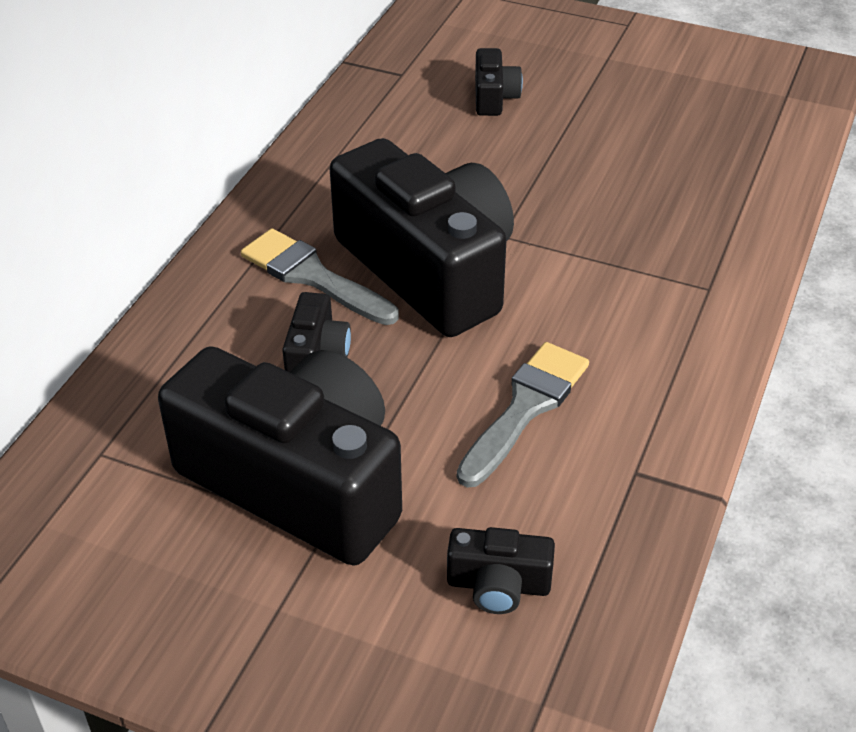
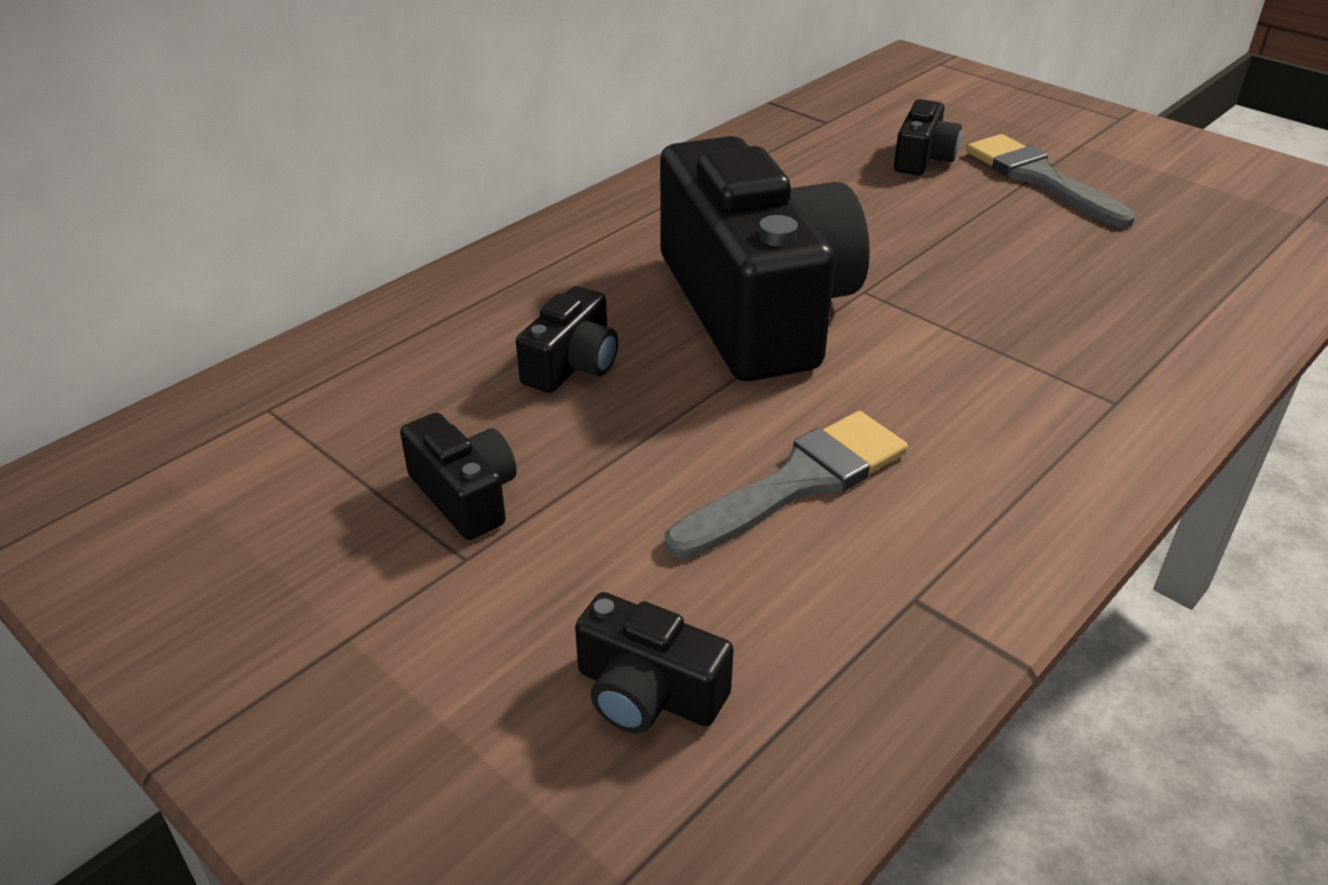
camera: 20 degrees right, 5 degrees down
(298, 482) = (465, 495): black camera -> black camera, size x0.41
(313, 276) = (615, 287): grey brush -> grey brush (1040, 179)

